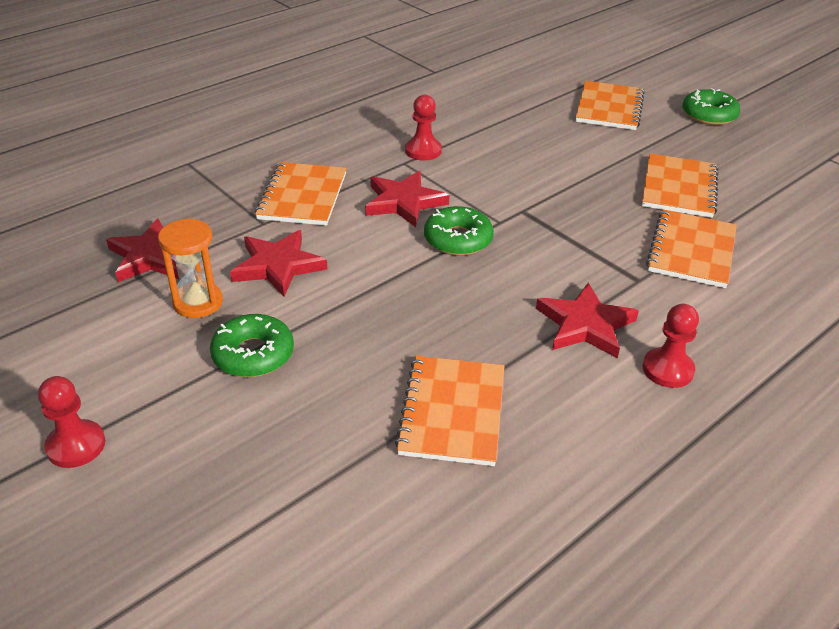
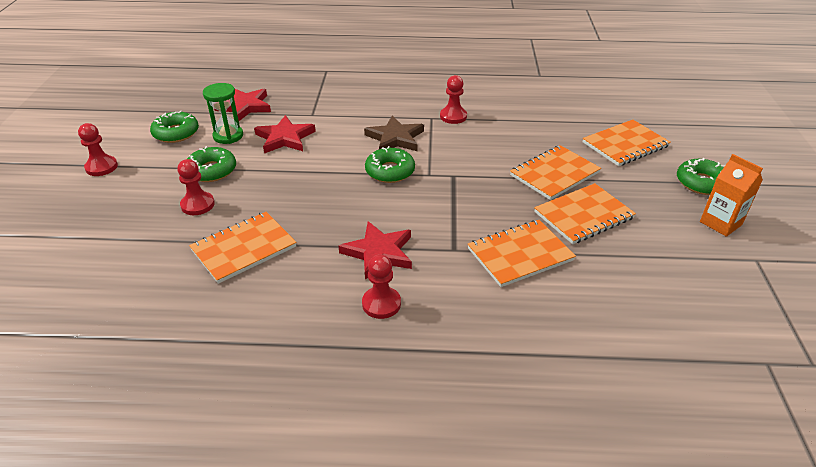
camera: 45 degrees right, 0 degrees up
(112, 338) = (176, 133): none -> green donut
(198, 302) = (228, 136): orange hourglass -> green hourglass
(302, 196) = (350, 111): orange notebook -> orange notebook (554, 174)
(310, 403) = (197, 205): none -> red pawn
(404, 202) = (395, 138): red star -> brown star
(769, 142) = (720, 223): none -> orange carton

